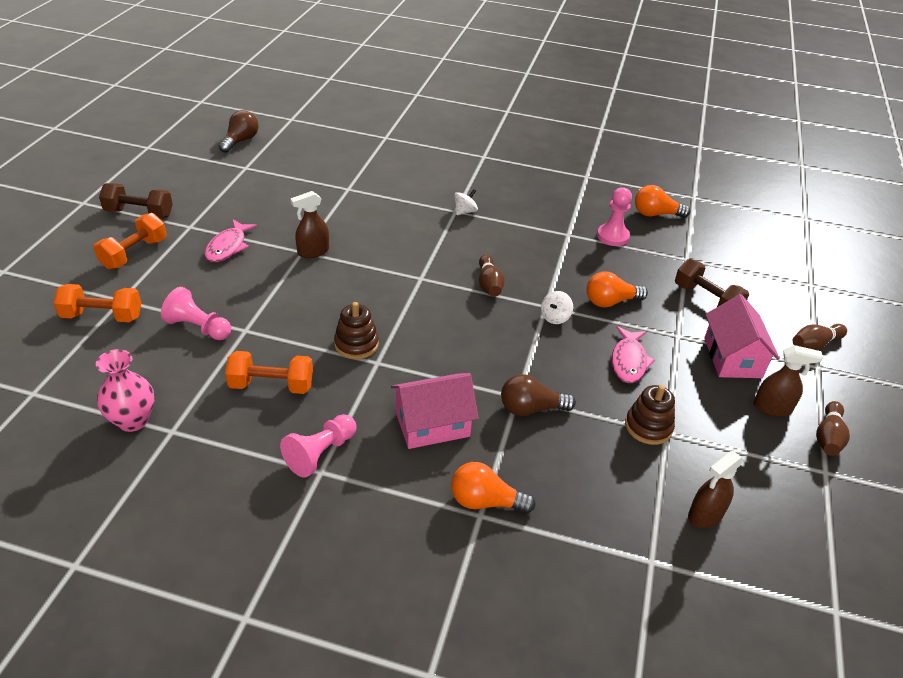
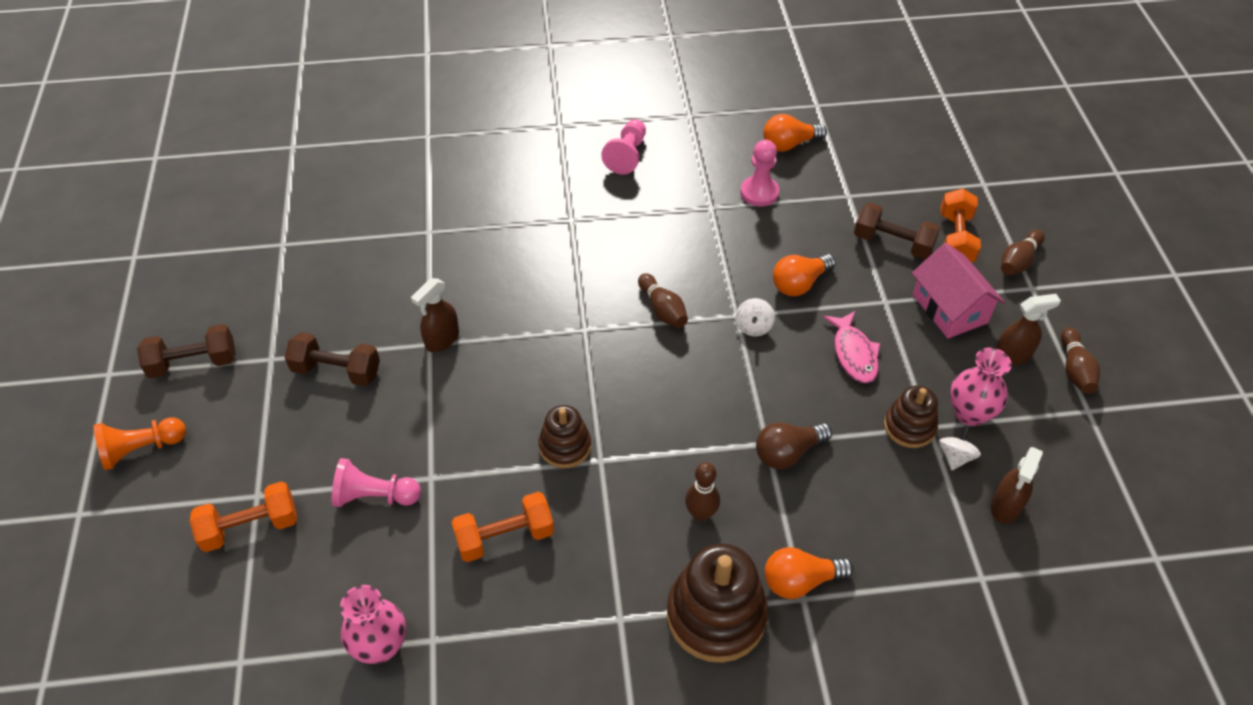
camera: 20 degrees left, 10 degrees up
(70, 249) = (142, 449): none -> orange pawn
(134, 254) = (228, 424): orange dumbbell -> orange dumbbell (955, 239)
(228, 247) = (337, 371): pink fish -> brown dumbbell
(240, 141) = (249, 204): brown light bulb -> none
(320, 453) = (607, 598): pink pawn -> pink pawn (627, 155)
(399, 499) = (716, 615): none -> brown stacking toy
(432, 424) = (701, 514): pink house -> brown bowling pin
(465, 211) = (582, 216): white spinning top -> white spinning top (955, 457)
(709, 436) = (970, 413): none -> pink vase

